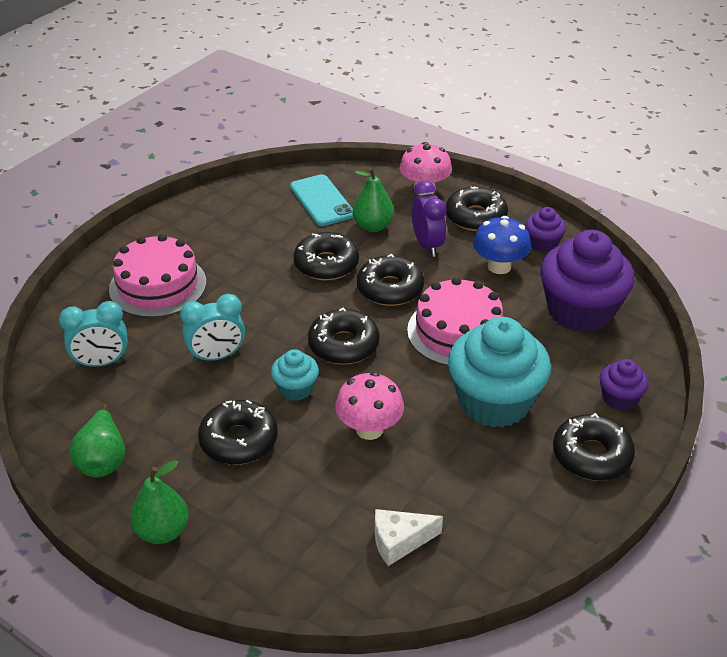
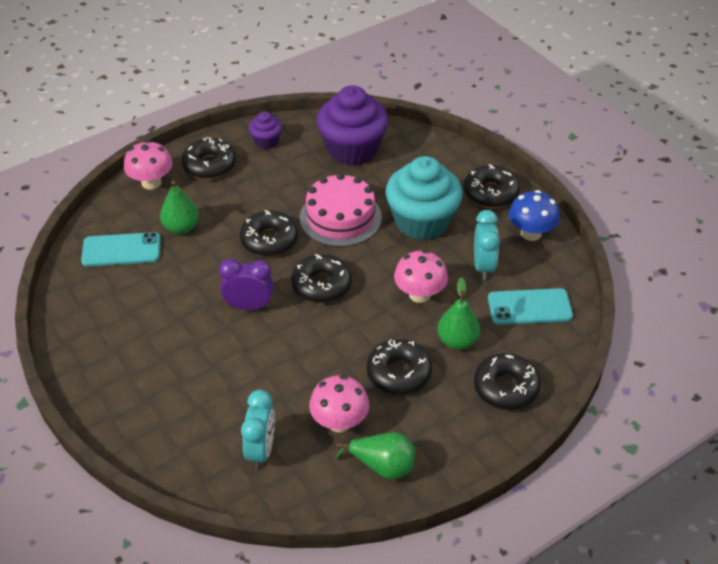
camera: 70 degrees left, 5 degrees up
(154, 410) = (339, 422): none -> pink mushroom
(158, 285) = (173, 391): pink cake -> none
(162, 531) = (474, 438): green pear -> green pear (457, 341)
(217, 356) = (294, 367): turquoise clock -> turquoise clock (483, 266)
(296, 389) = (357, 326): turquoise cupcake -> none
(326, 264) = (214, 270): black donut -> black donut (506, 388)
(399, 541) = (529, 307): white cheese -> turquoise phone
(427, 245) = (227, 203): purple clock -> purple clock (249, 306)
(499, 266) = (279, 172): blue mushroom -> blue mushroom (531, 233)
(619, 398) = (446, 162): purple cupcake -> none

